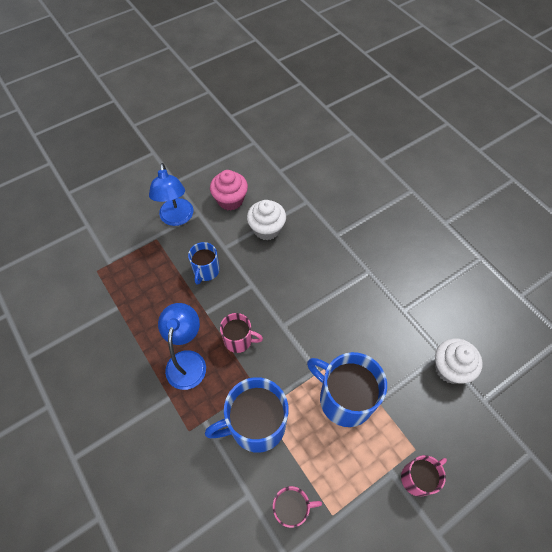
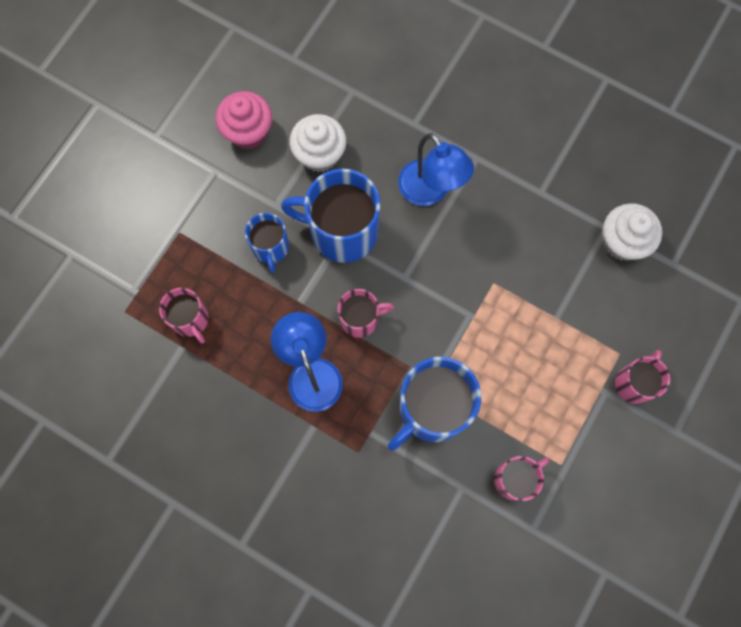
camera: 25 degrees left, 15 degrees up
(132, 293) = (191, 320): none -> pink mug
(177, 218) = (190, 190): blue lamp -> blue lamp (430, 192)
(344, 398) = (518, 332): blue mug -> blue mug (342, 231)

